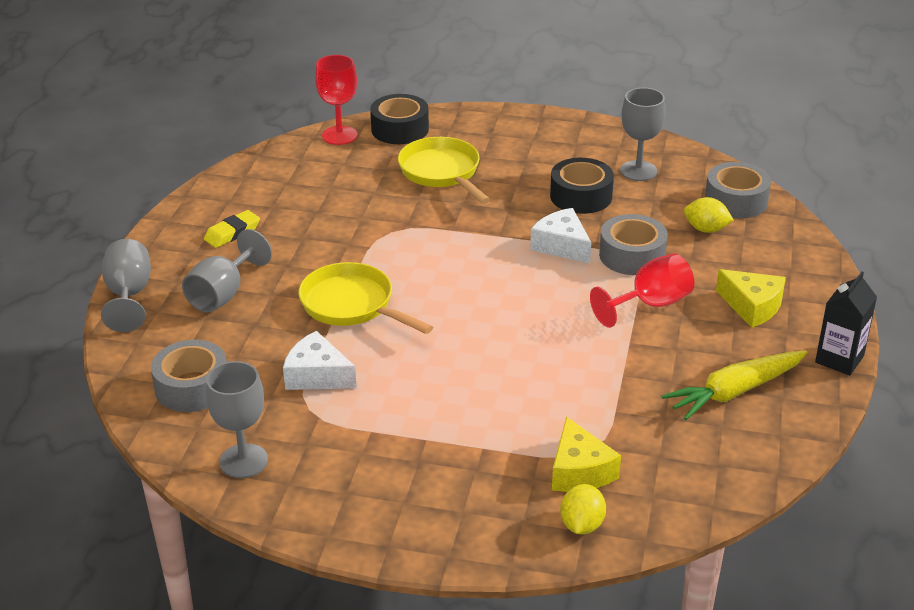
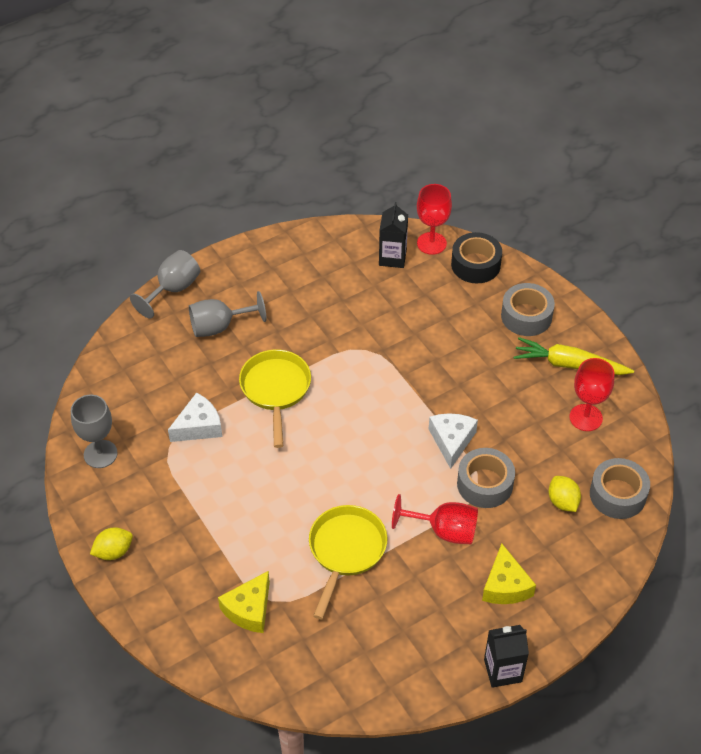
camera: 45 degrees right, 15 degrees up
(192, 387) = (132, 382): grey tape -> grey tape (526, 316)
(232, 233) = (277, 282): yellow eraser -> none
(317, 375) = (199, 426): white cheese -> white cheese turned 75 degrees clockwise
(319, 161) = (392, 257): none -> black carton
(442, 172) = (455, 322): yellow pan -> yellow pan (345, 551)
(581, 196) = (517, 410): black tape -> none
(582, 525) = (206, 644): yellow lemon -> yellow lemon (113, 552)
(638, 171) = (586, 417): grey goblet -> red goblet
(734, 392) = (405, 636): yellow carrot -> yellow carrot (569, 365)

